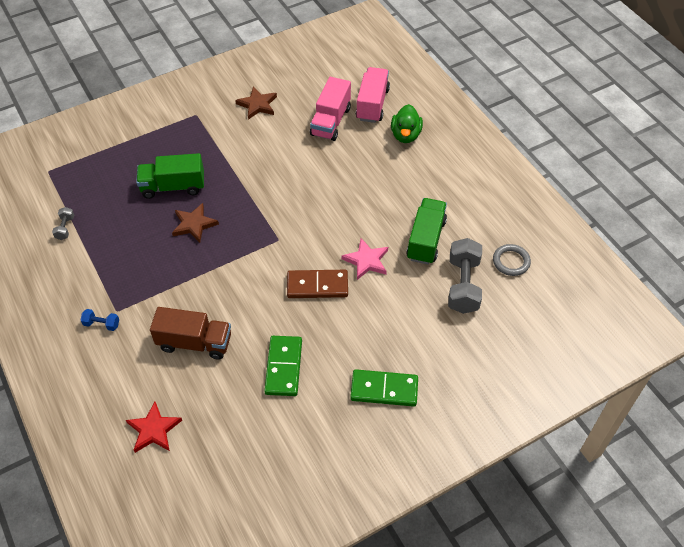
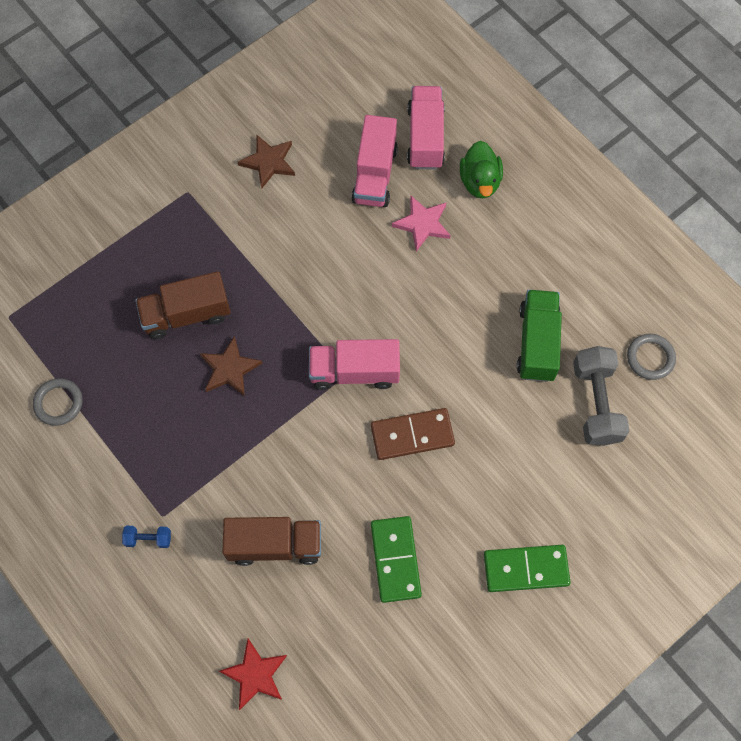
camera: 10 degrees left, 15 degrees up
(65, 228) = (58, 403): grey dumbbell -> grey ring
(173, 187) = (186, 314): green truck -> brown truck
(285, 239) = (354, 372): none -> pink truck
(366, 261) = (467, 387): pink star -> pink star (422, 224)

